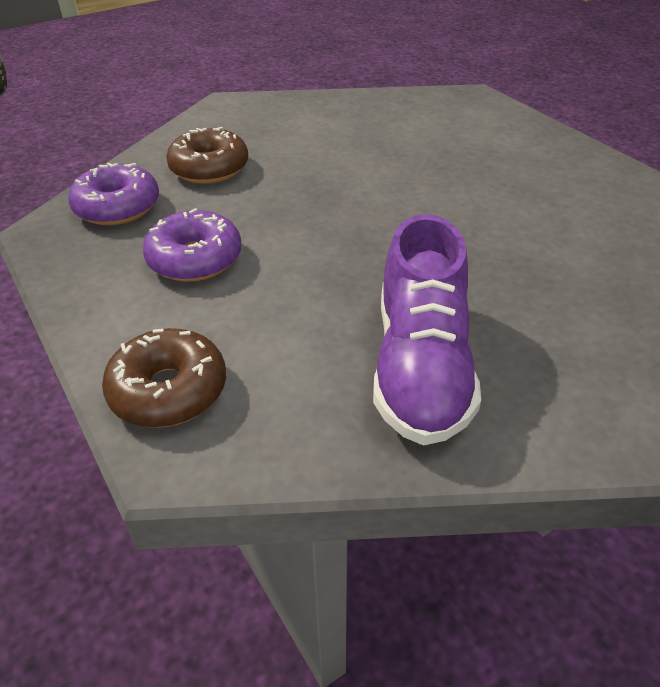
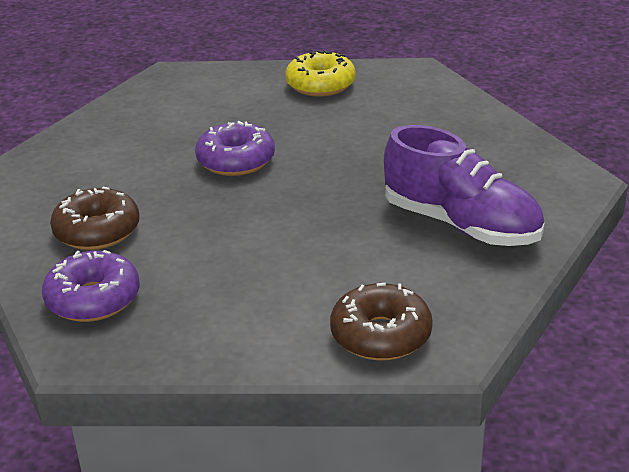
camera: 55 degrees left, 10 degrees down
(195, 259) = (231, 279): purple donut -> purple donut (236, 161)
(566, 168) = (320, 85): none -> yellow donut

